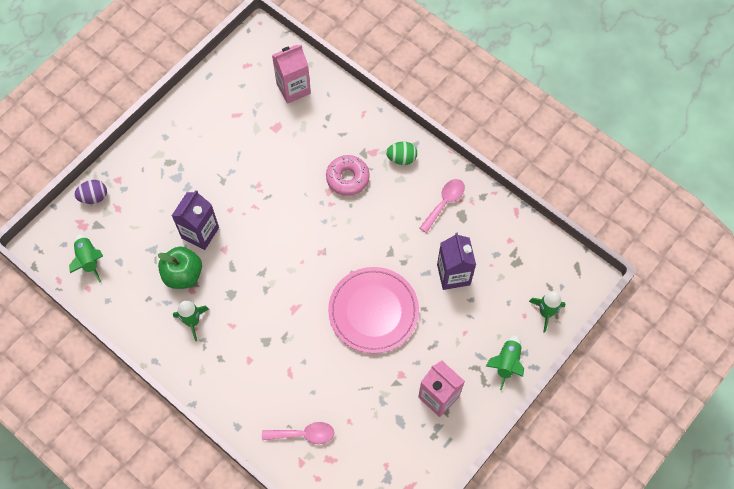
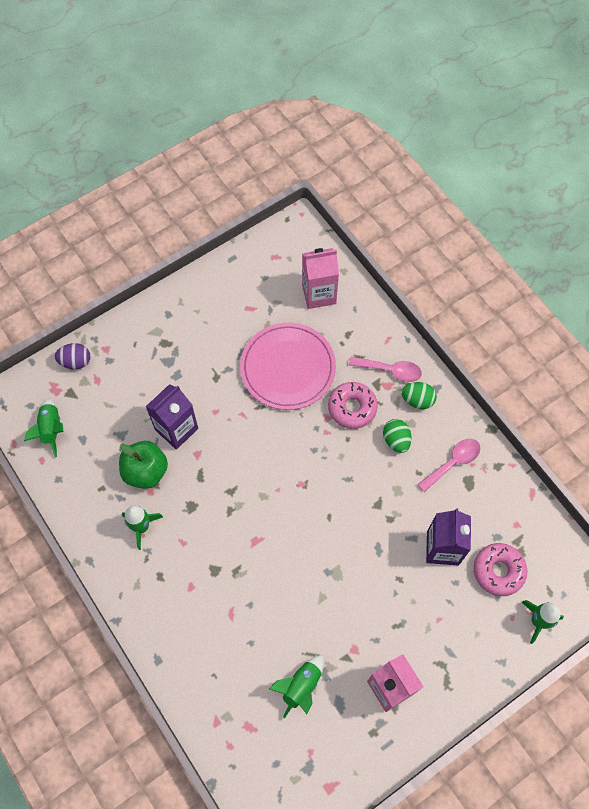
camera: 15 degrees right, 0 degrees up
(304, 434) = (228, 690): pink spoon -> pink spoon (390, 370)
(373, 311) = (342, 567): pink plate -> pink plate (288, 368)
(392, 196) = (396, 440): none -> green egg
(504, 281) = (498, 571): none -> pink donut
(506, 363) = (478, 668): green rocket -> green rocket (301, 686)

